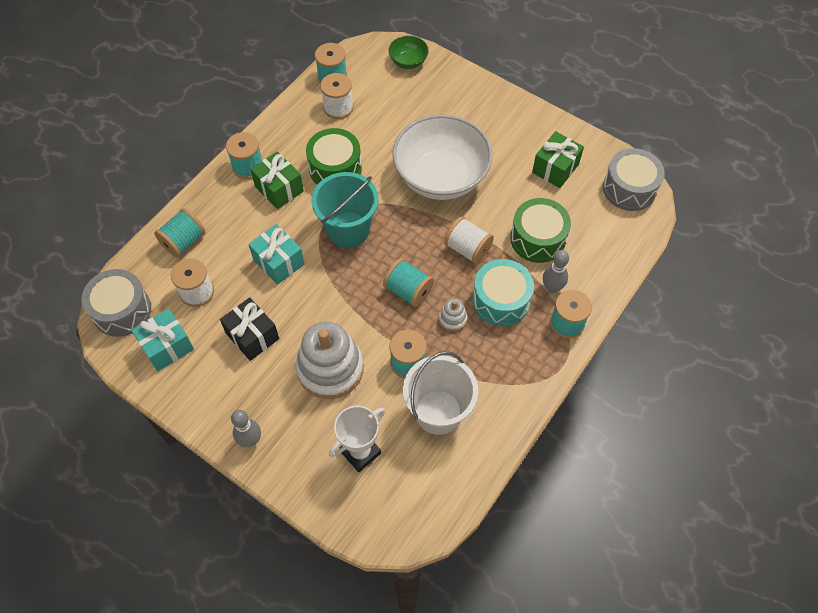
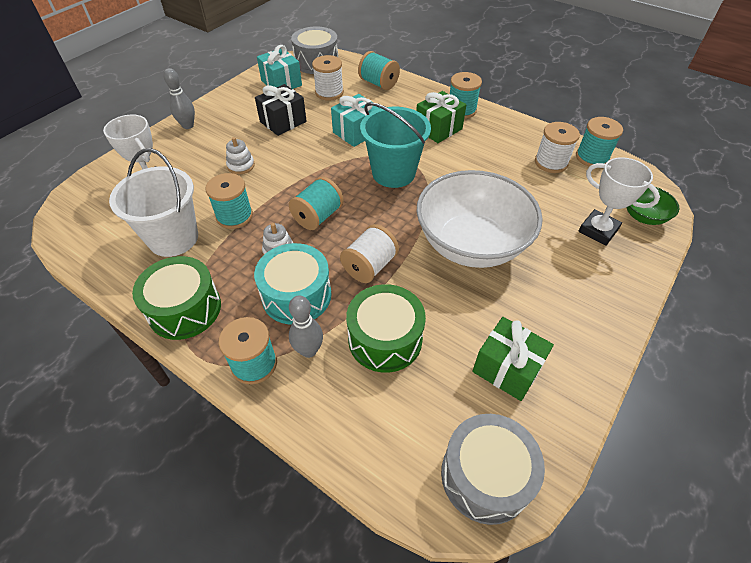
camera: 90 degrees right, 10 degrees down
(330, 369) = (241, 166): white stacking toy -> white stacking toy, size x0.44
(335, 168) = (469, 162): green drum -> green drum (185, 309)
(424, 93) = (598, 230): none -> white trophy

